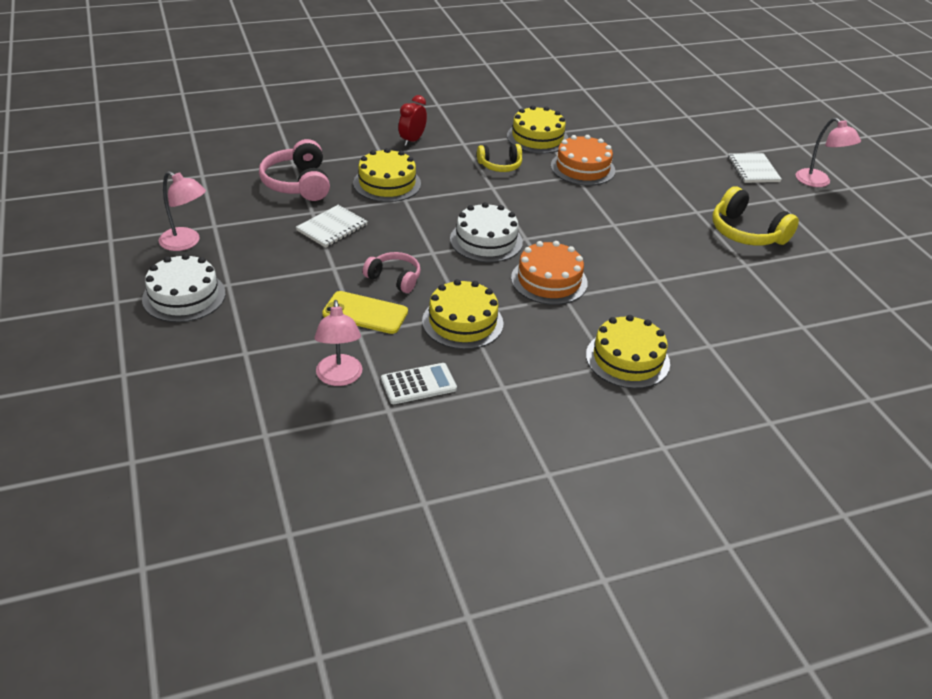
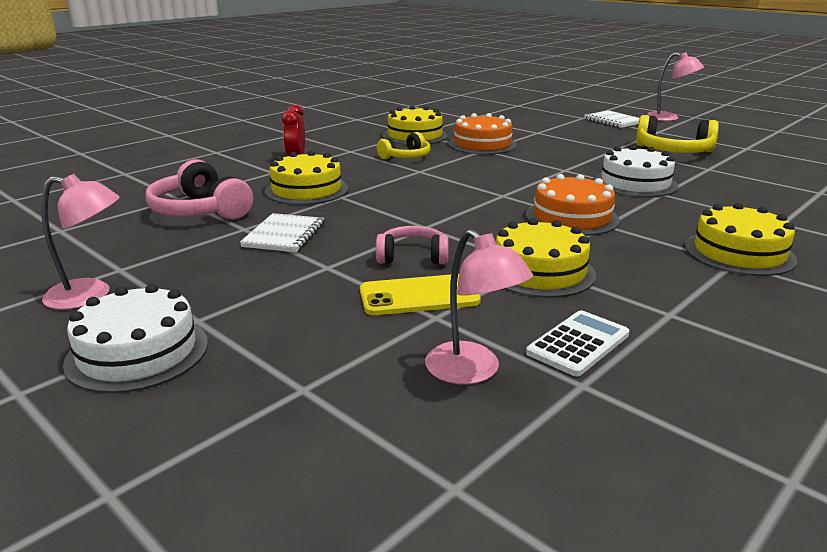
camera: 25 degrees left, 15 degrees down
(486, 240) = (467, 205): white cake -> white cake (635, 183)

